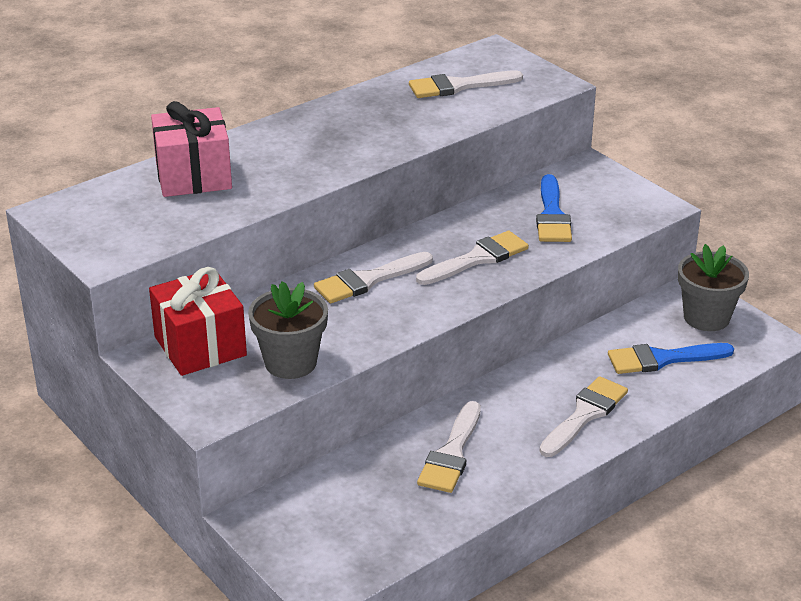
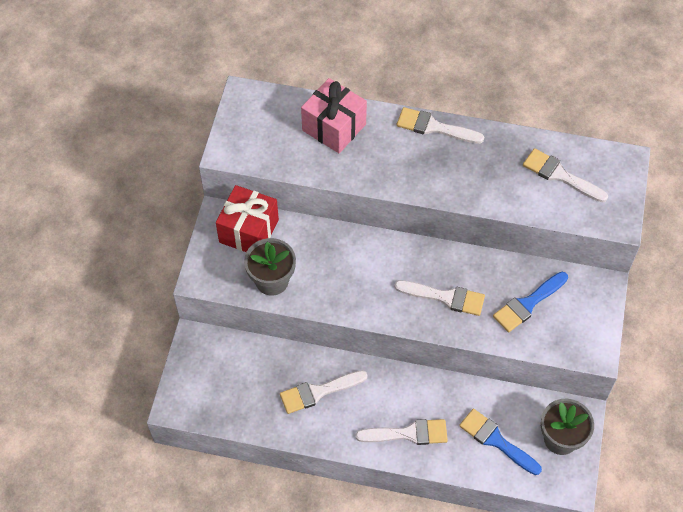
camera: 50 degrees right, 25 degrees up
(368, 280) = (374, 260): white brush -> white brush (434, 127)

